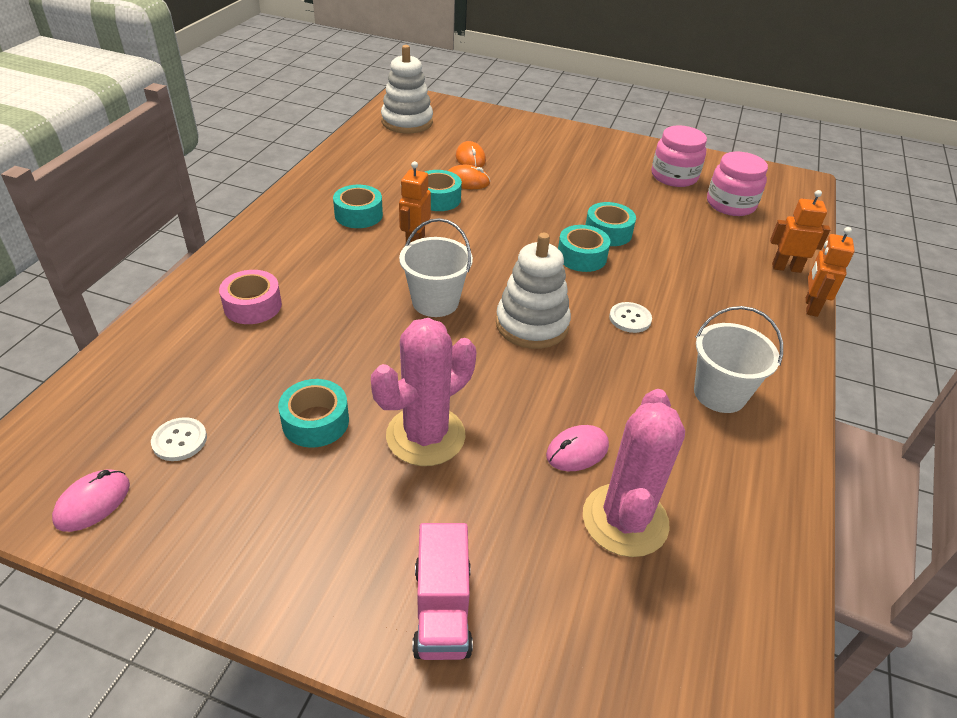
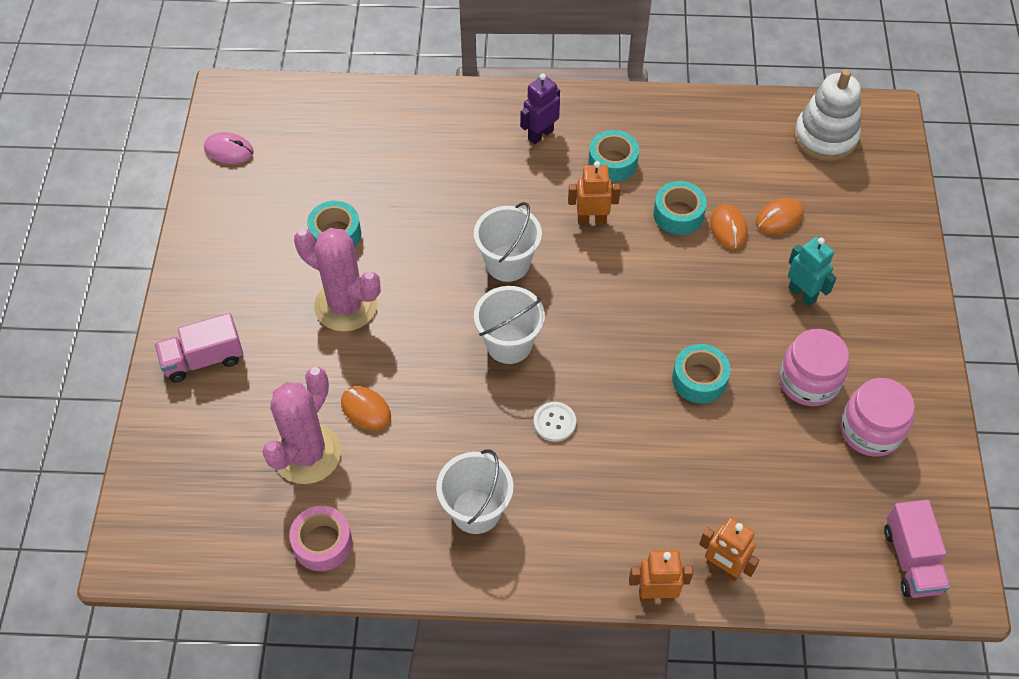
camera: 75 degrees right, 15 degrees up
(179, 440) = (291, 167): white button -> none
(253, 306) = (445, 144): pink tape -> pink tape (322, 543)
(293, 244) = (540, 134): none -> purple robot
(532, 324) = (509, 344): white stacking toy -> white bucket
(546, 169) = (802, 294): none -> turquoise robot
(577, 451) = (366, 409): pink mouse -> orange mouse
(581, 256) = (639, 363): turquoise tape -> none
(625, 520) = (307, 454): pink cactus -> pink cactus turned 60 degrees counterclockwise
(730, 204) = (837, 500): pink jar -> pink jar (808, 381)
(780, 191) = (911, 560): none -> pink truck
(786, 268) = (723, 568): orange robot -> orange robot turned 135 degrees clockwise

